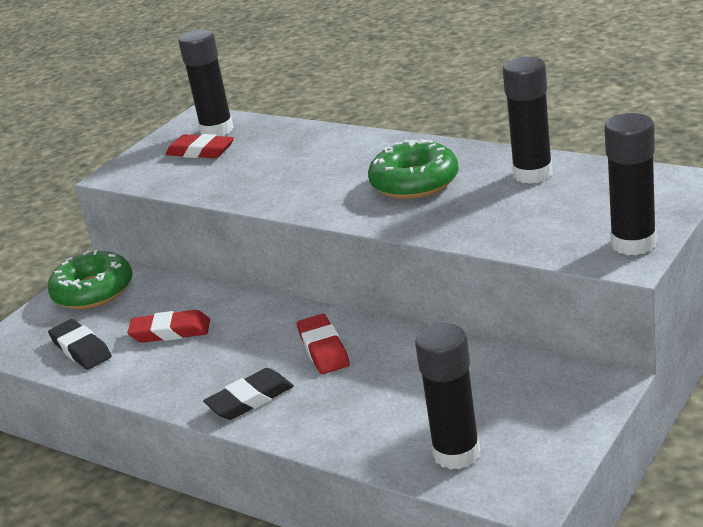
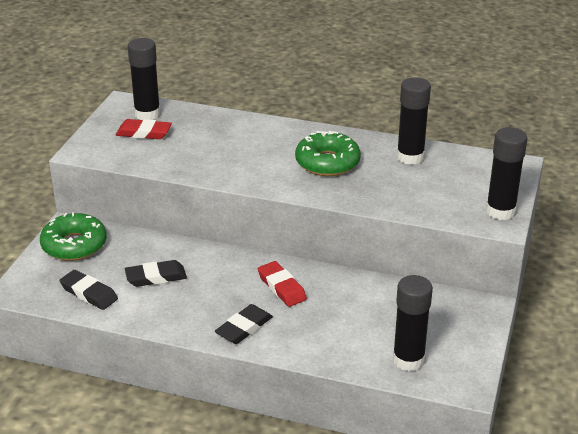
camera: 20 degrees left, 5 degrees up
(170, 332) = (156, 277): red eraser -> black eraser

